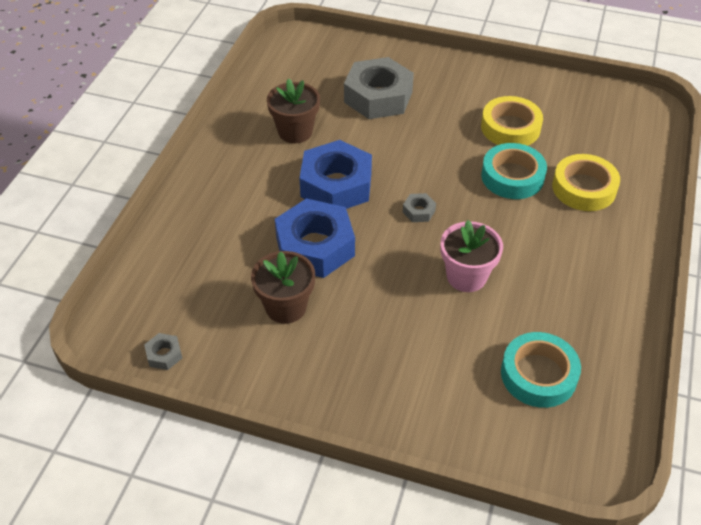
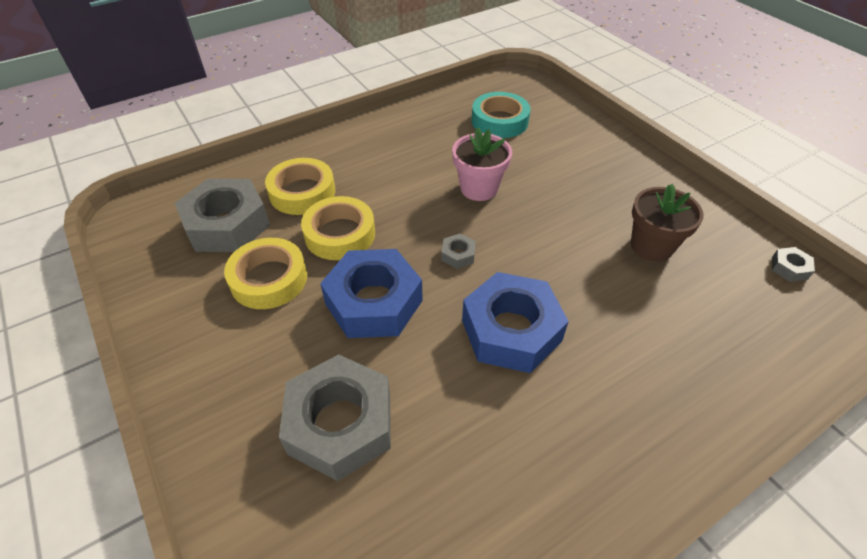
camera: 140 degrees left, 0 degrees up
(295, 132) = (497, 442): brown flower pot -> none
(315, 246) = (586, 280): blue nut -> blue nut (373, 302)
(512, 177) = (340, 234): turquoise tape -> yellow tape
(589, 138) = (227, 224): none -> grey nut

